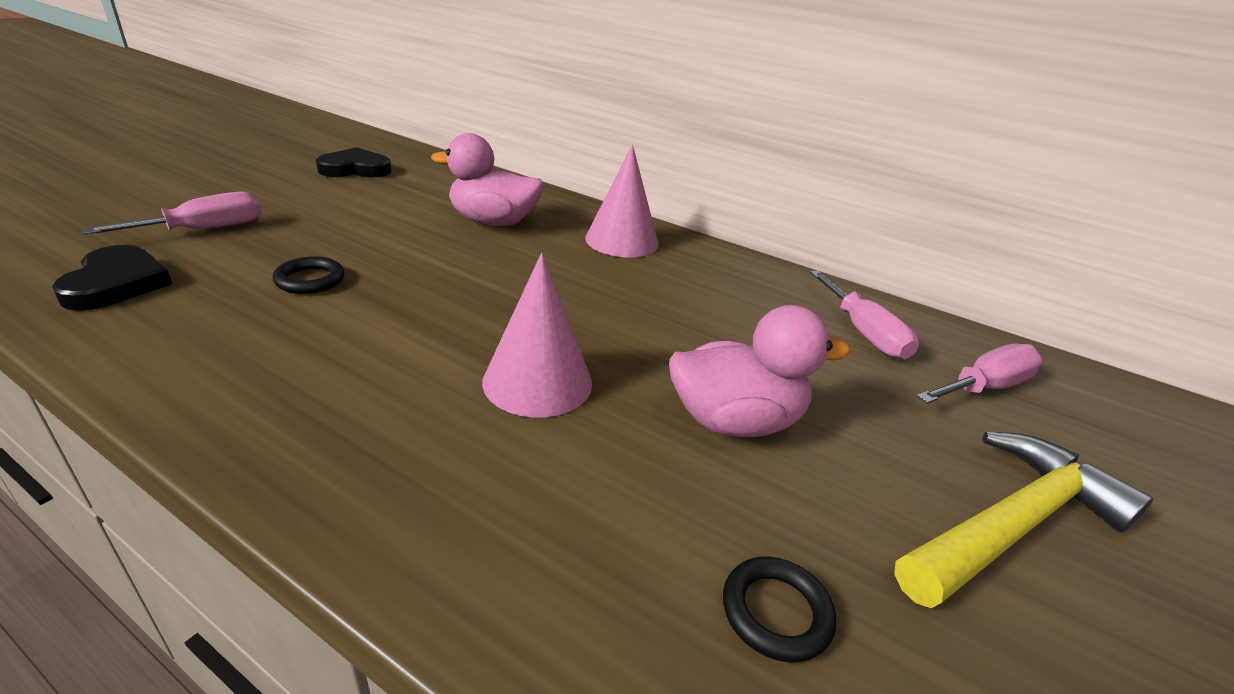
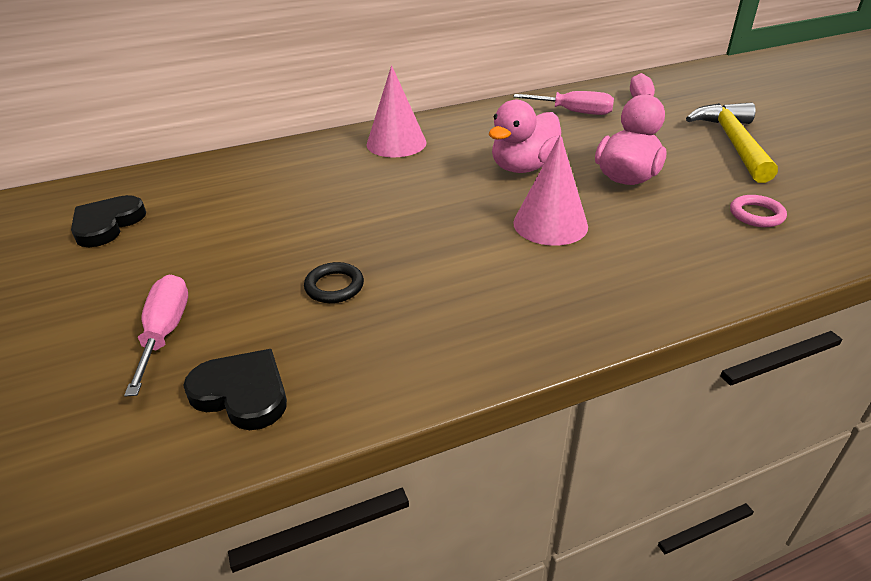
camera: 50 degrees left, 5 degrees up
(493, 222) = (311, 183): pink duck -> pink duck (523, 167)
(776, 612) = (756, 215): black ring -> pink ring

